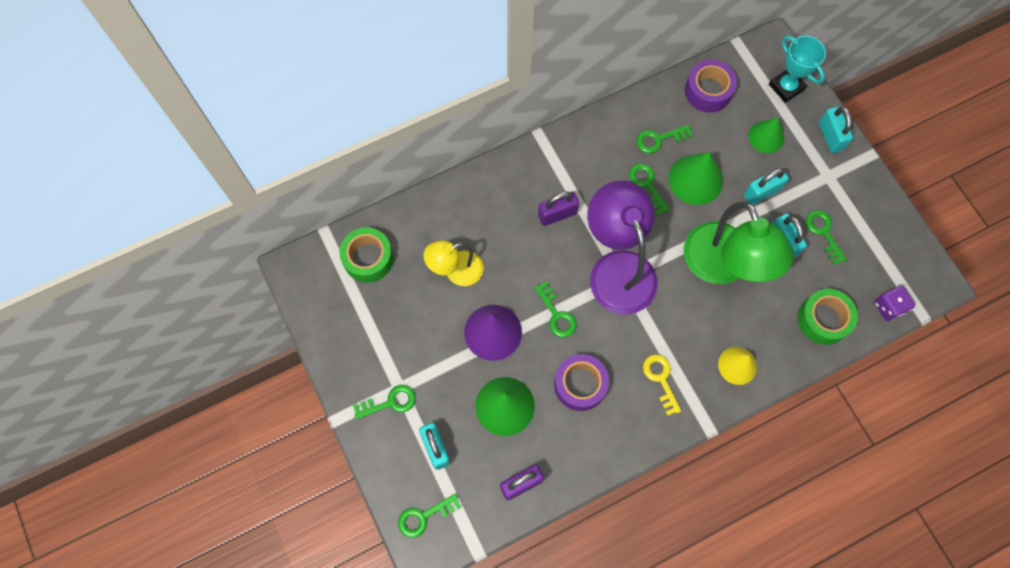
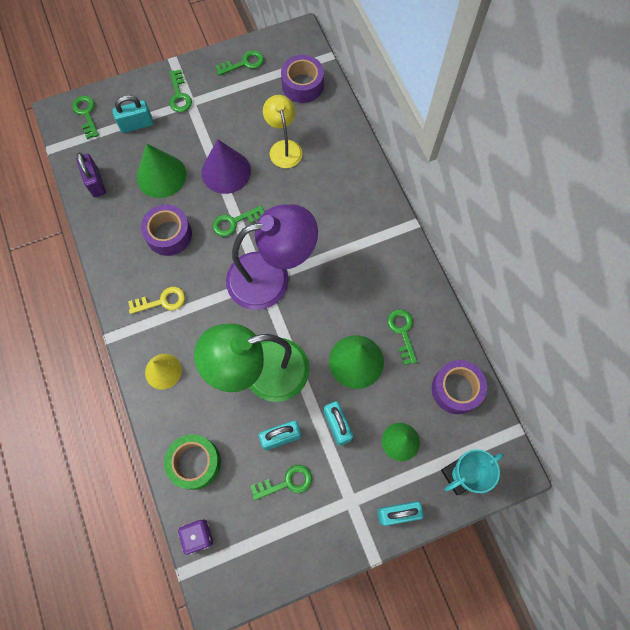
camera: 95 degrees right, 0 degrees up
(368, 258) = (302, 85): green tape -> purple tape
(557, 214) = (329, 232): purple padlock -> none
(647, 185) = (353, 314): green key -> green key (244, 63)

